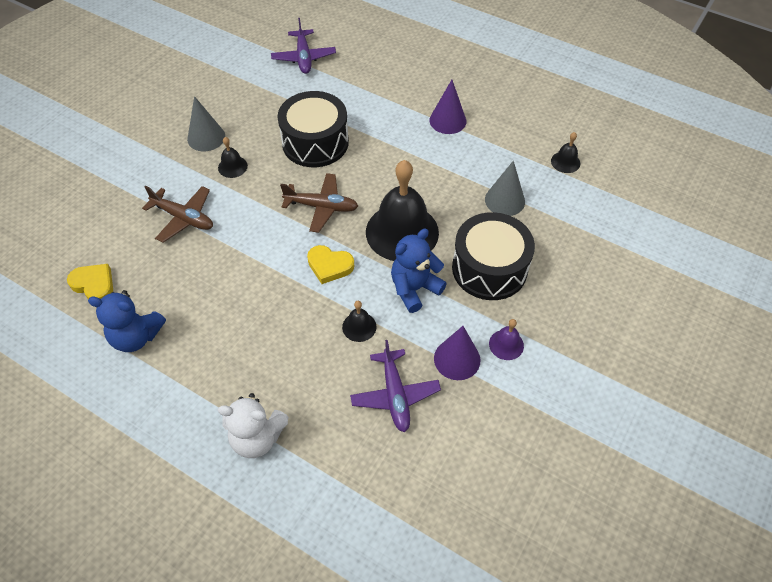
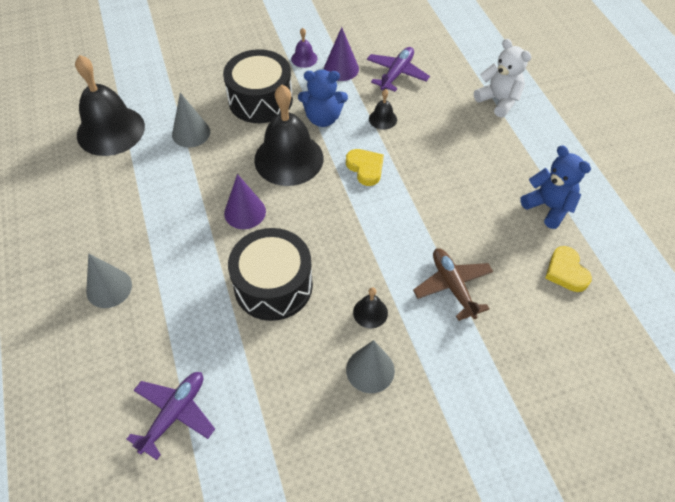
camera: 140 degrees left, 0 degrees up
(321, 207) = (328, 218): brown plane -> none
(417, 81) = (109, 288): none -> grey cone
(447, 120) = (140, 225): purple cone -> purple cone (245, 212)
(565, 162) = (110, 130): black bell -> black bell, size x2.33

